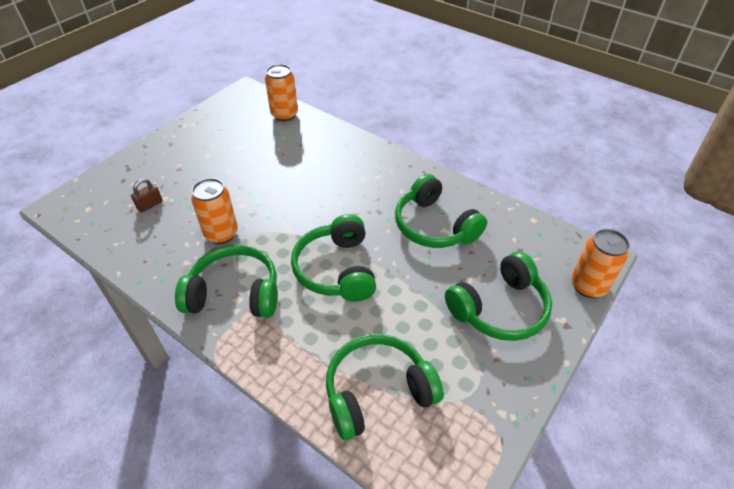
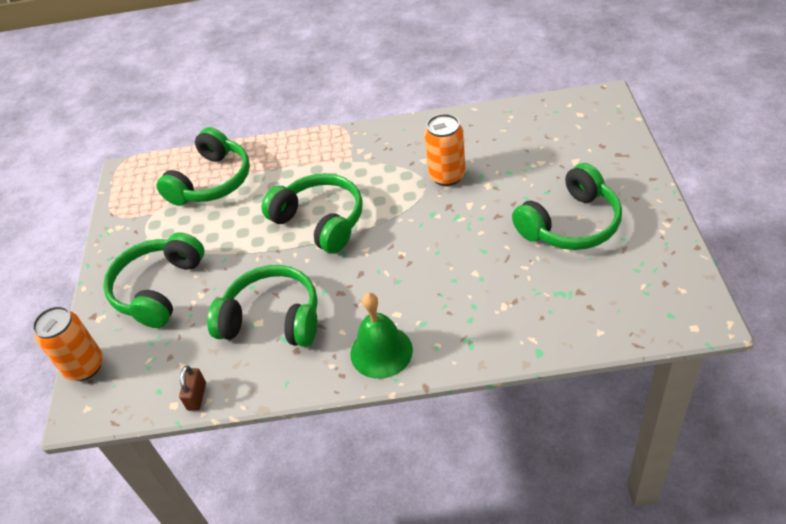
camera: 145 degrees right, 0 degrees up
(150, 205) = (540, 149): brown padlock -> brown padlock (197, 396)
(234, 293) = (375, 156): green headphones -> green headphones (570, 224)
(284, 115) = (595, 322): orange can -> none
(392, 168) = (381, 351): none -> green bell

